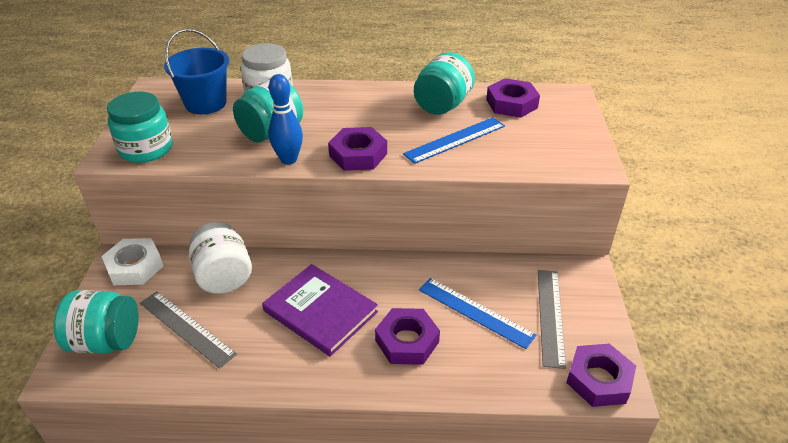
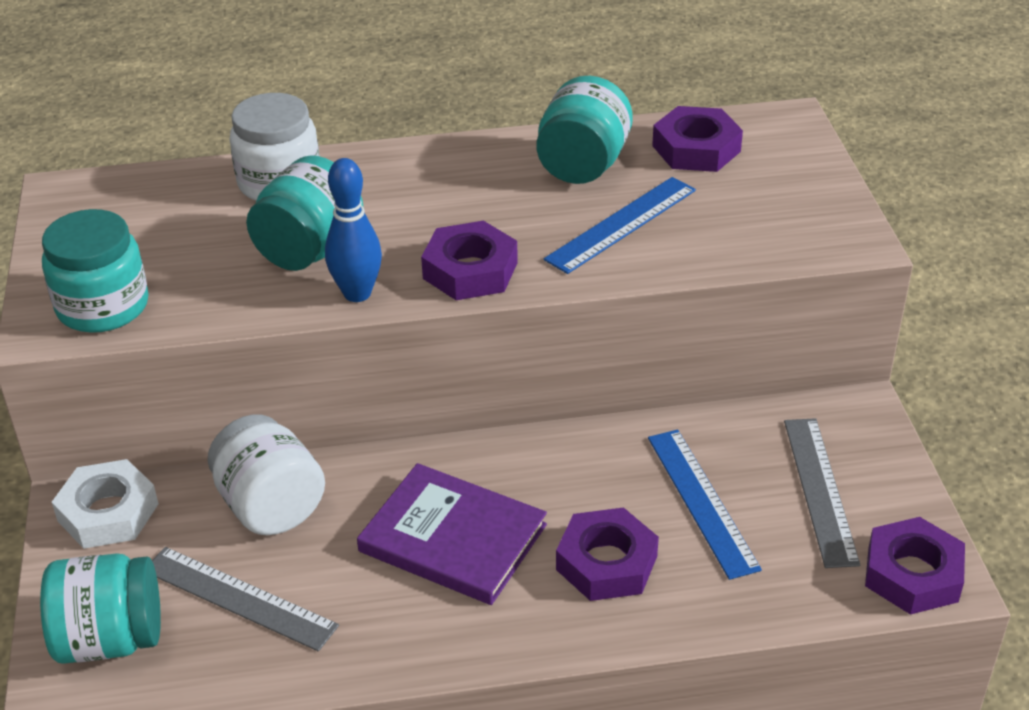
camera: 10 degrees left, 0 degrees up
(205, 103) = (171, 210): blue bucket -> none
(475, 312) = (702, 501): blue ruler -> blue ruler turned 45 degrees clockwise

